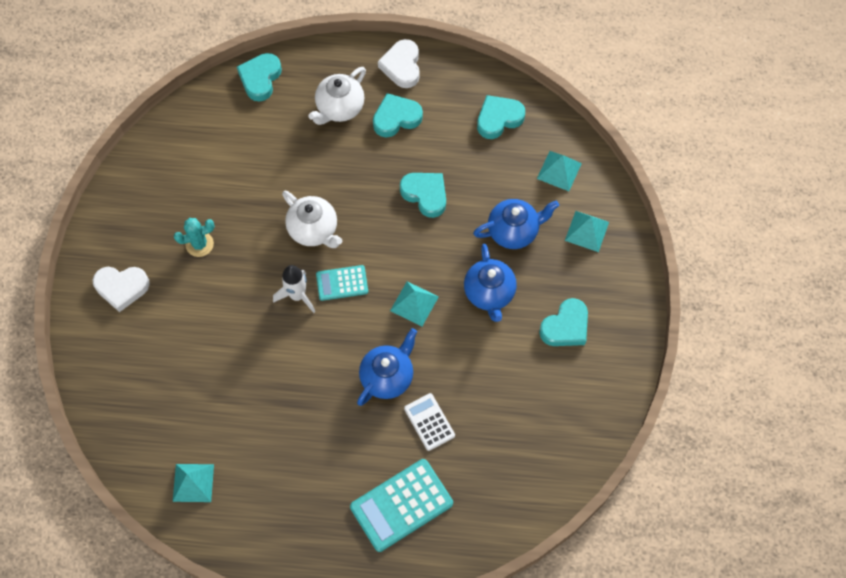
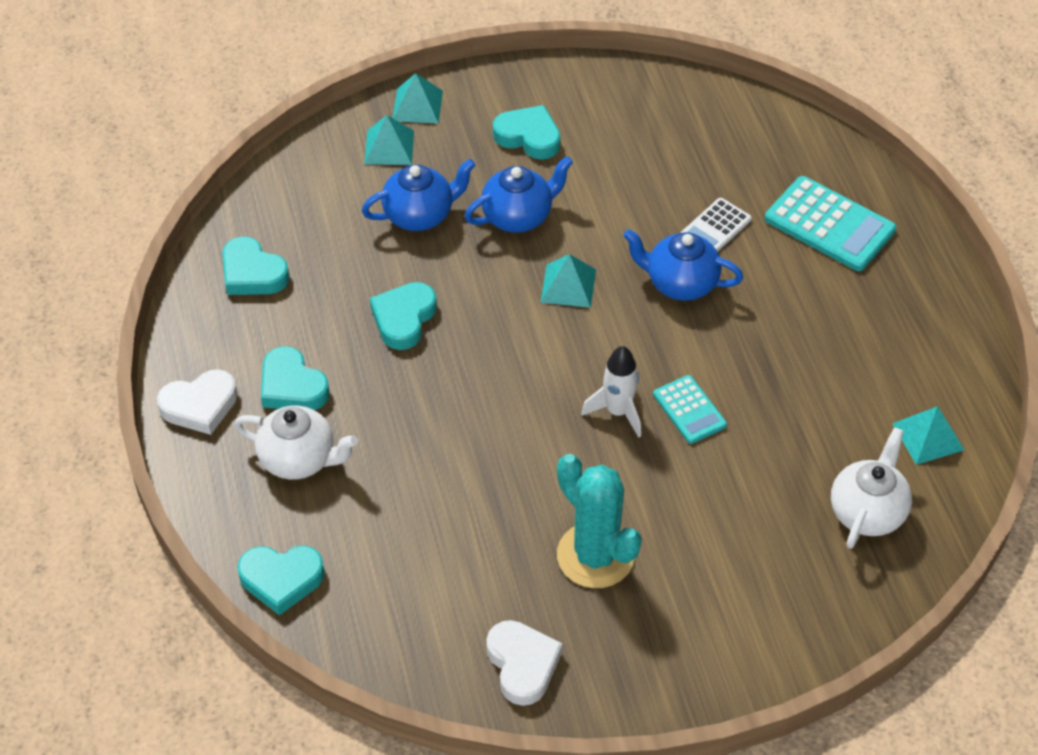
camera: 110 degrees left, 15 degrees down
(122, 288) = (710, 629): white heart -> white heart (522, 665)
(199, 244) = (595, 555): turquoise cactus -> turquoise cactus, size x1.76
(313, 230) = (511, 426): white teapot -> white teapot (867, 512)
(342, 283) = (576, 369): turquoise calculator -> turquoise calculator (689, 410)
(513, 231) = (420, 215): blue teapot -> blue teapot turned 105 degrees clockwise
(559, 170) = (311, 193): turquoise pyramid -> turquoise pyramid (417, 105)

